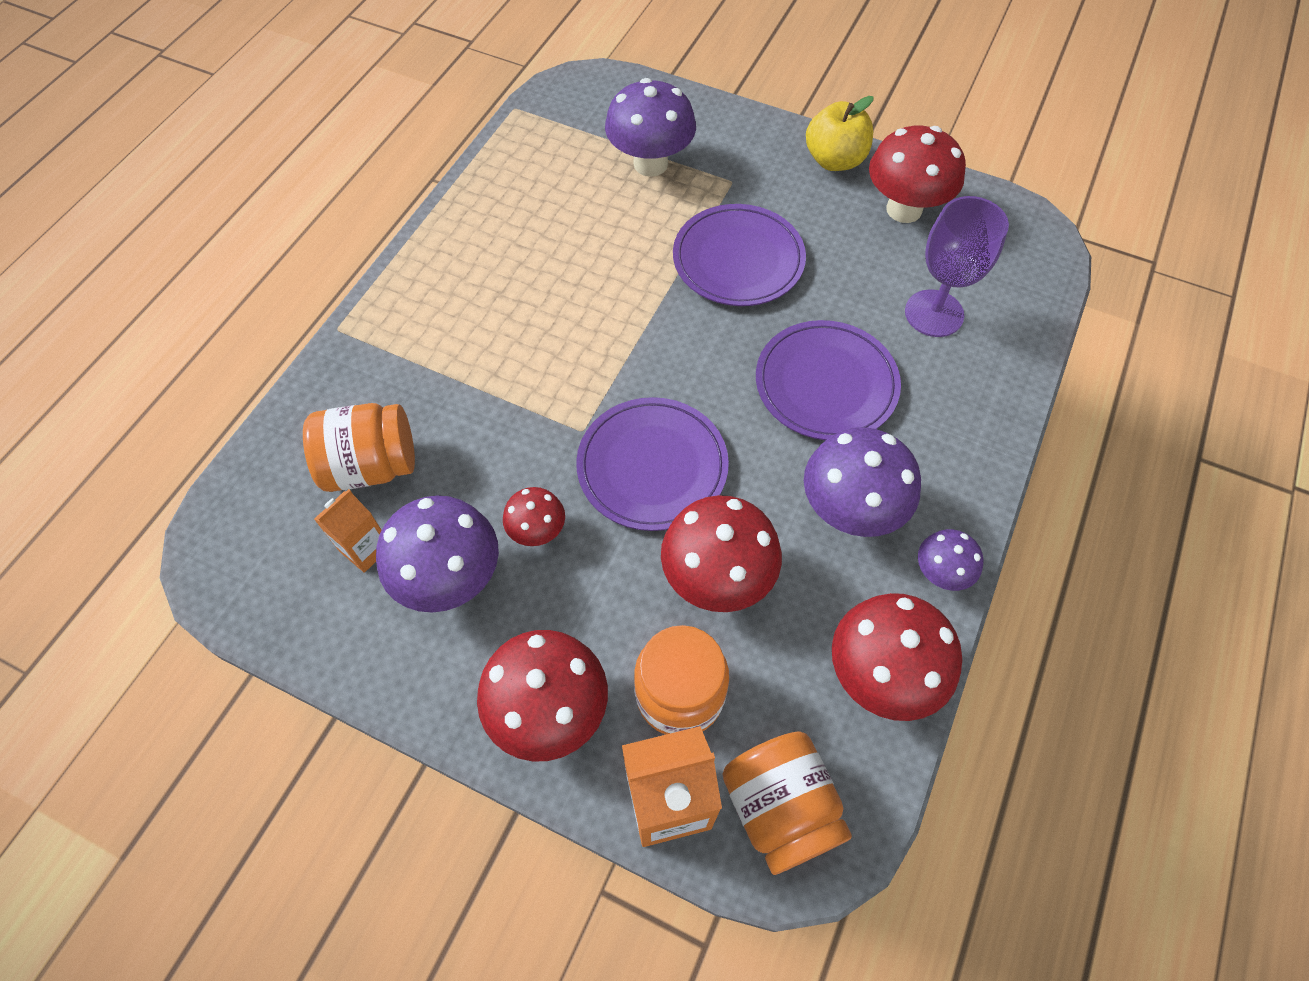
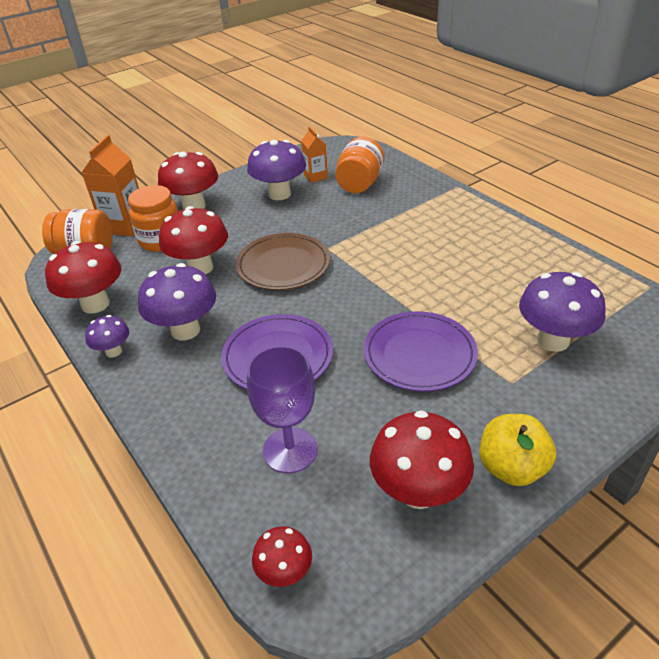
camera: 120 degrees right, 20 degrees down
(537, 531) = (280, 221): red mushroom -> red mushroom (284, 572)
(652, 466) = (283, 265): purple plate -> brown plate

